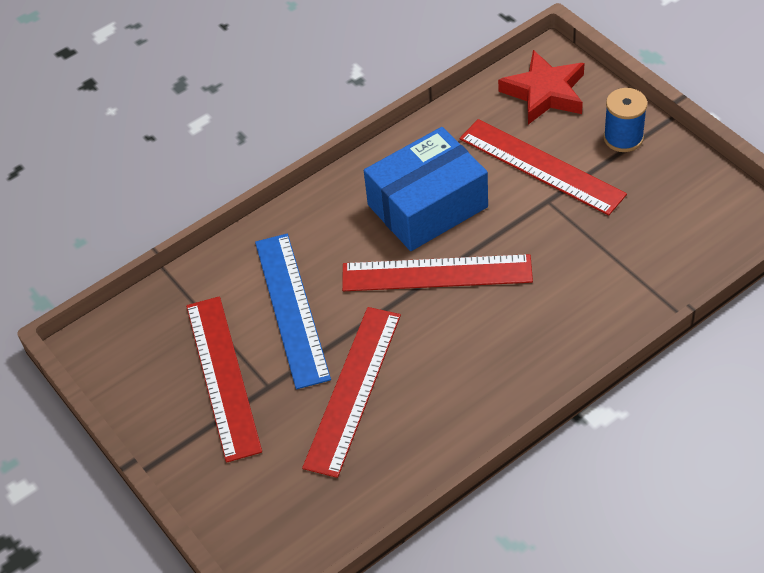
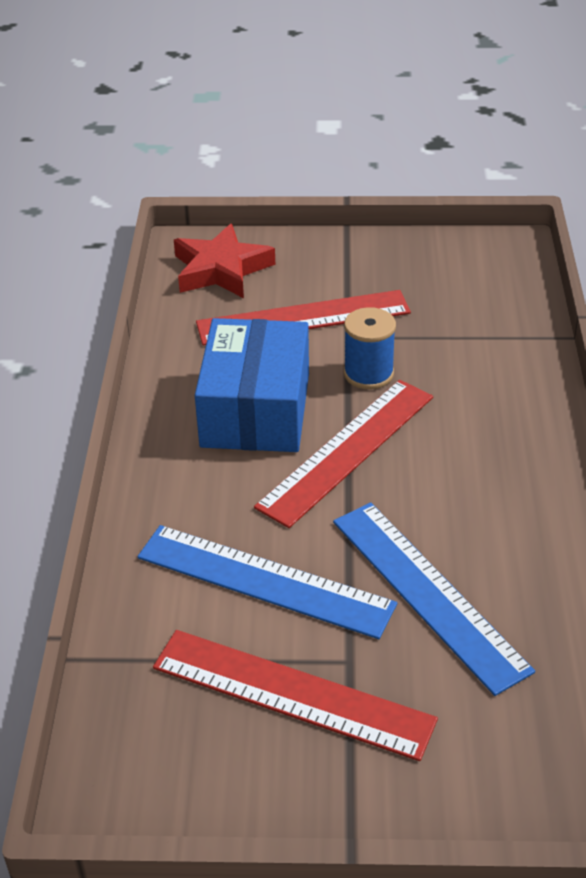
camera: 55 degrees left, 10 degrees down
(353, 389) = (427, 593): red ruler -> blue ruler
(623, 138) = (334, 259): blue spool -> blue spool (368, 374)

